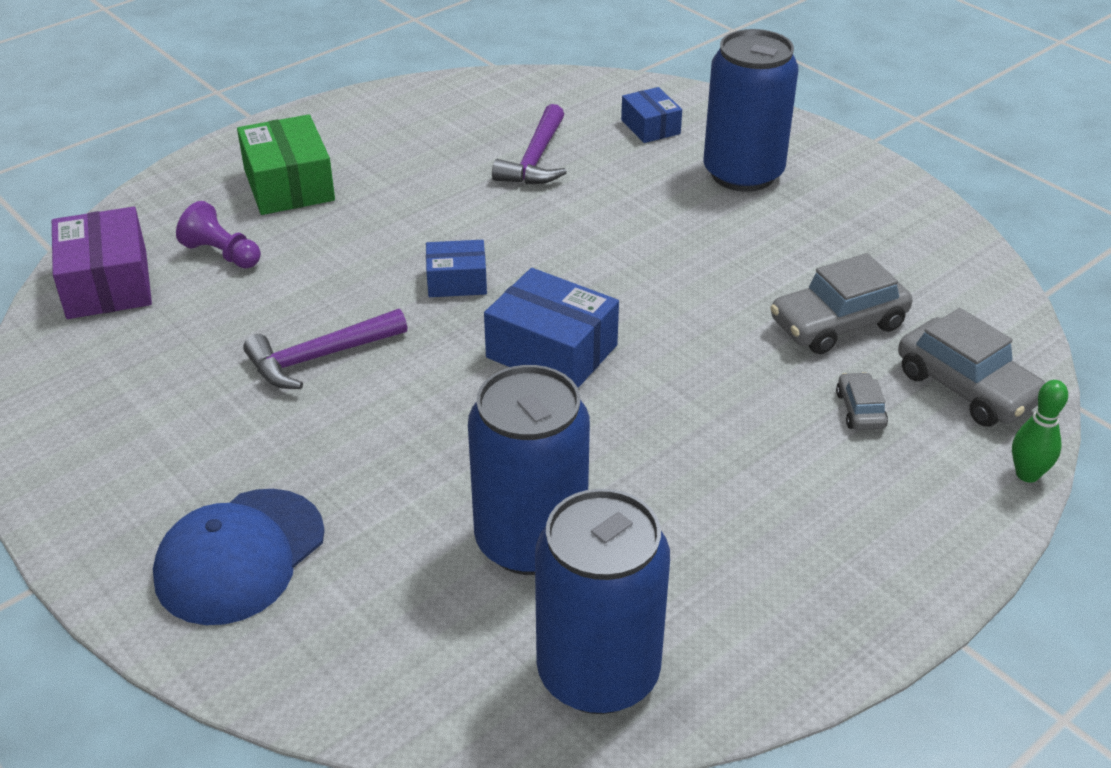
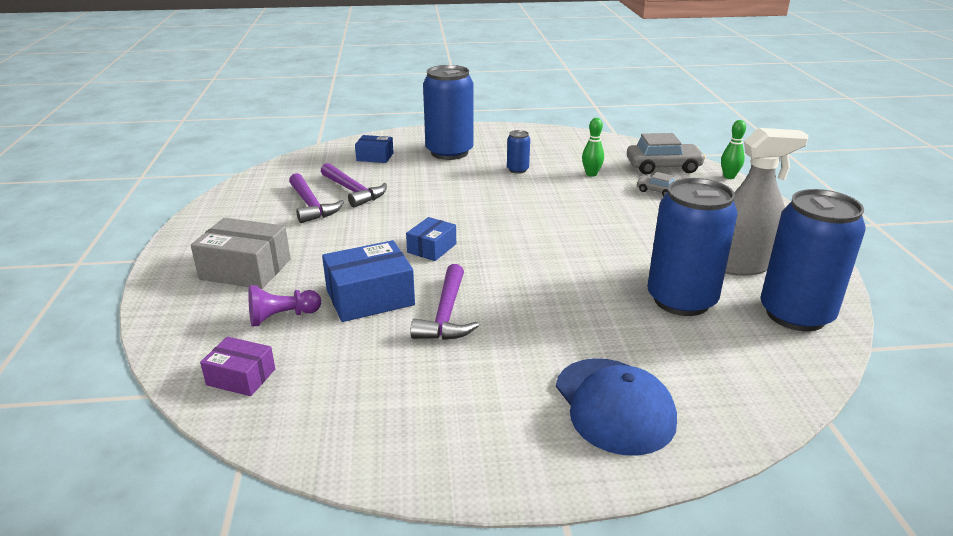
camera: 55 degrees left, 10 degrees down
(107, 284) = (241, 377): purple box -> purple box, size x0.60
(289, 185) = (245, 269): green box -> grey box
(466, 150) = (311, 205): none -> purple hammer
(551, 351) = (530, 243): blue box -> blue box (370, 297)
(697, 576) = (741, 265): none -> grey spray bottle
(762, 252) = (517, 170): none -> blue can
(838, 324) = (591, 174): grey car -> green bowling pin

